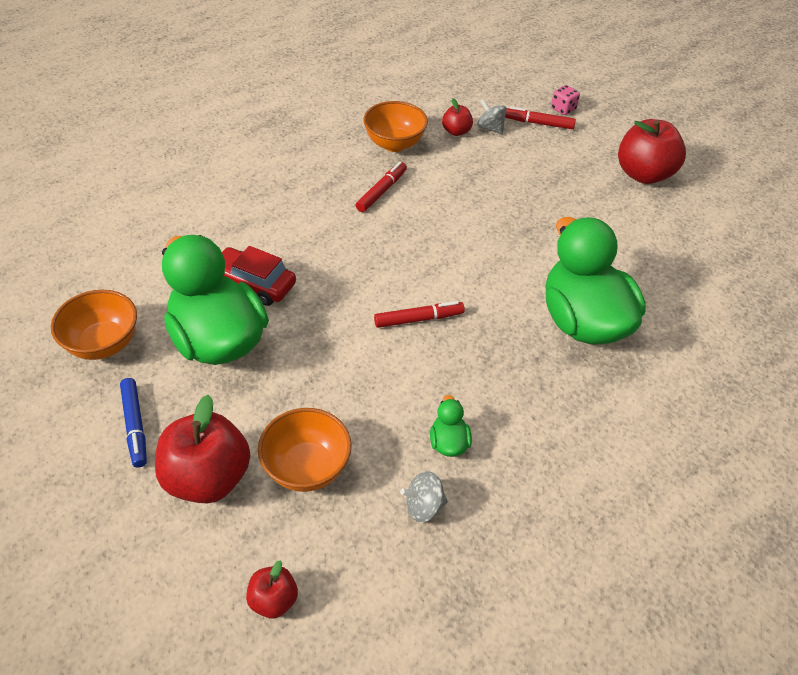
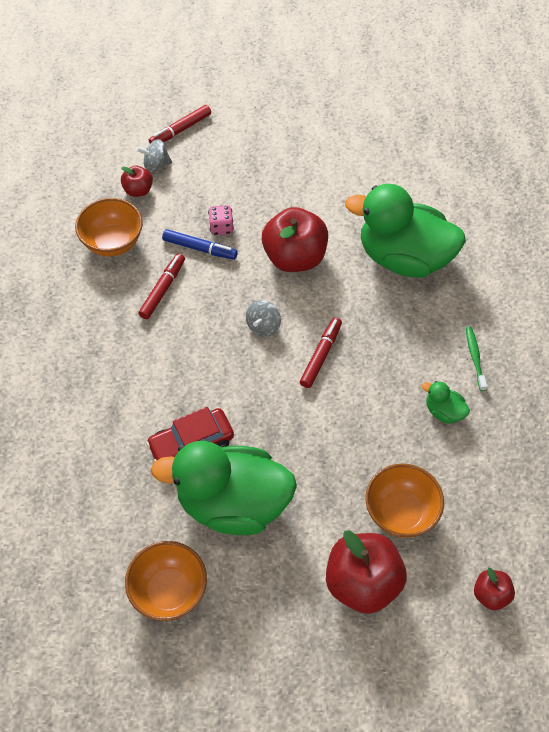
camera: 50 degrees left, 10 degrees up
(135, 426) = (276, 608): blue marker -> blue marker (200, 248)
(381, 191) = (162, 289): red marker -> red marker turned 45 degrees clockwise
(424, 506) = (482, 460): grey spinning top -> grey spinning top (263, 326)
(534, 435) = (475, 357): none -> green toothbrush
(563, 109) = (179, 101): pink dice -> pink dice (221, 227)
(643, 174) = (297, 111): red apple -> red apple (294, 257)

